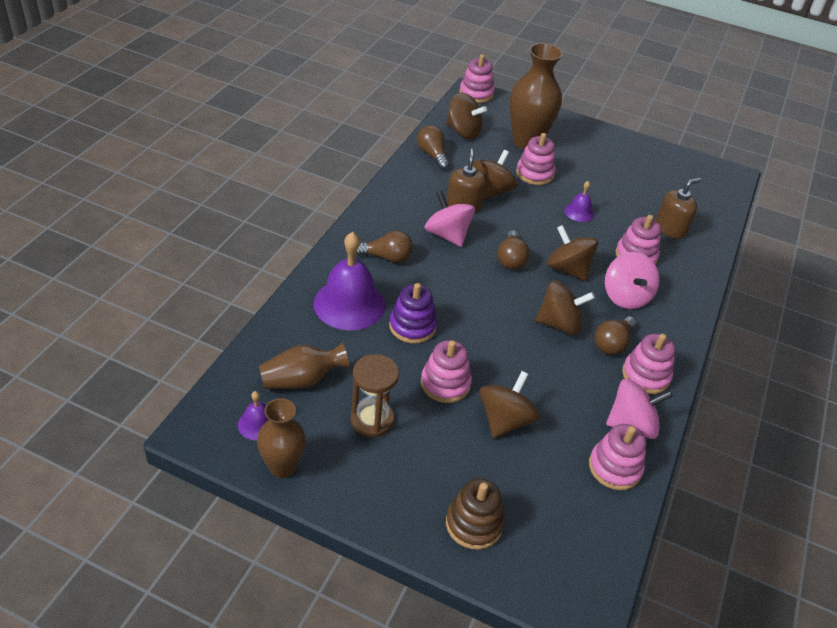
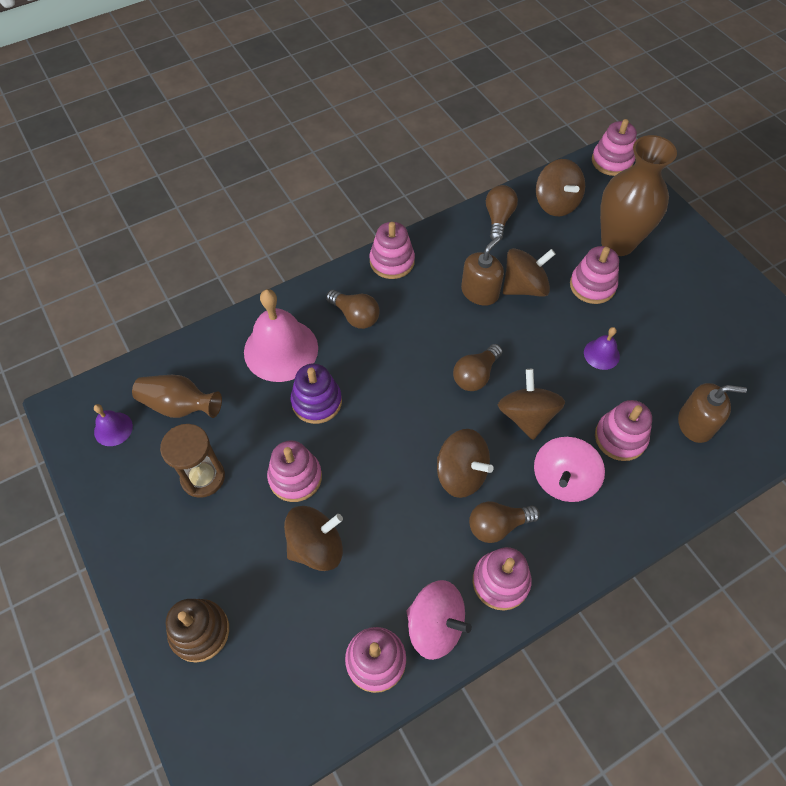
camera: 40 degrees right, 15 degrees up
(282, 467) = (99, 480): brown vase -> none
(349, 304) = (281, 350): purple bell -> pink bell
(380, 210) = (392, 261): none -> pink stacking toy
(447, 235) = (434, 318): pink spinning top -> none

